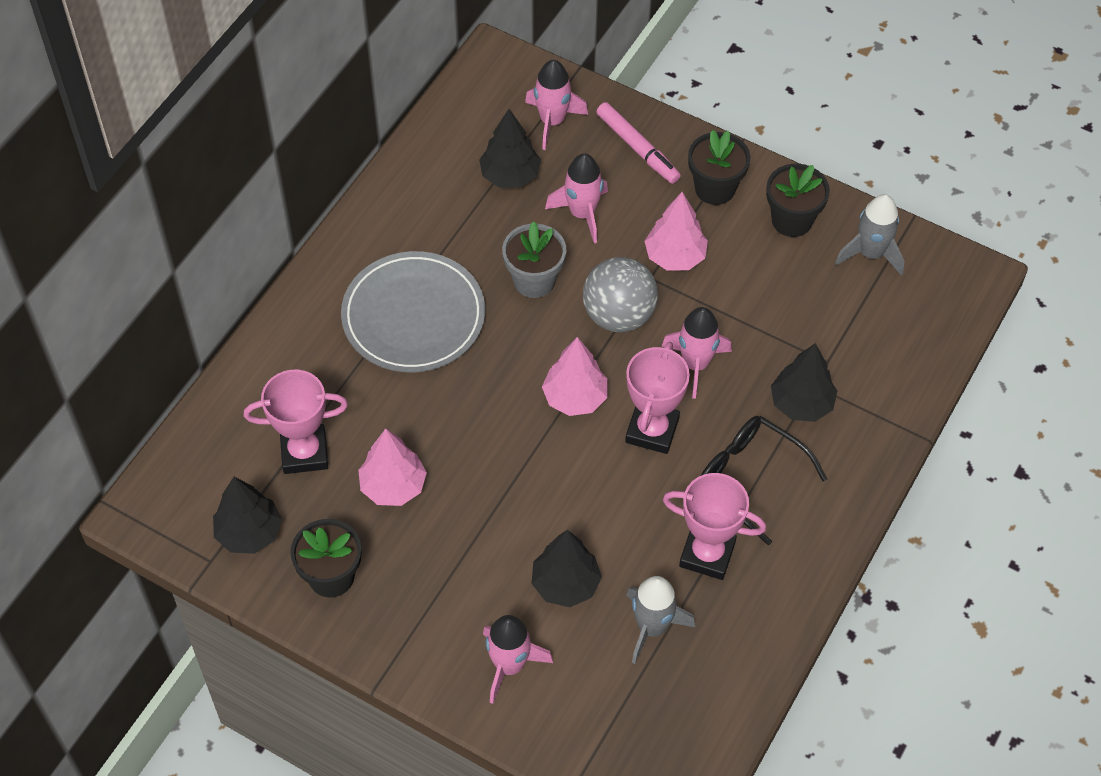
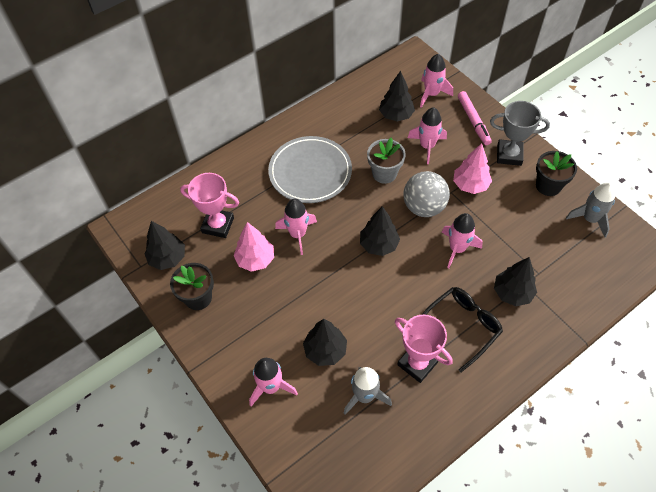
camera: 25 degrees right, 0 degrees up
(441, 424) = (298, 234): none -> pink rocket
(575, 398) = (378, 245): pink tree -> black tree
(652, 430) = (415, 278): pink trophy -> none
(715, 188) = (509, 155): black flower pot -> grey trophy
(749, 478) = (462, 327): black glasses -> black glasses turned 75 degrees clockwise

